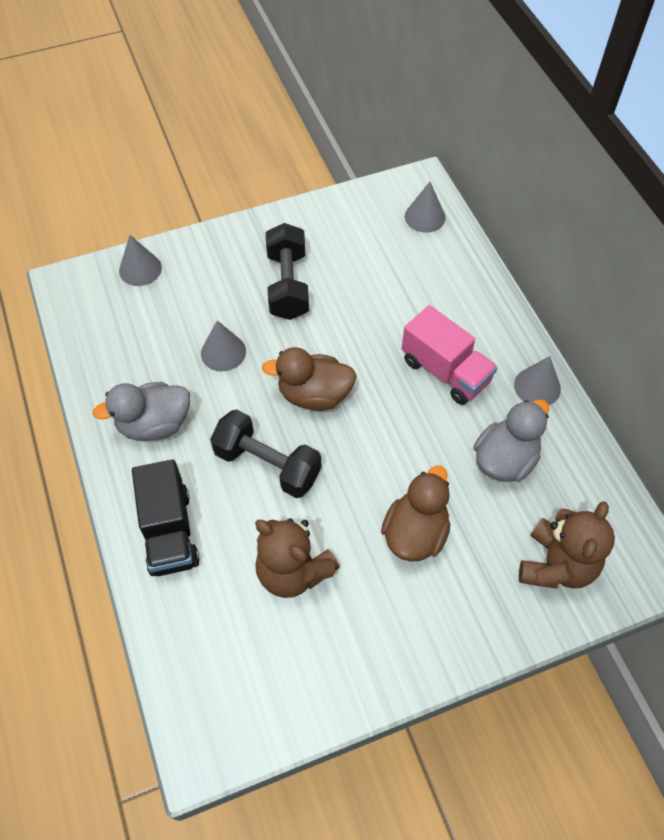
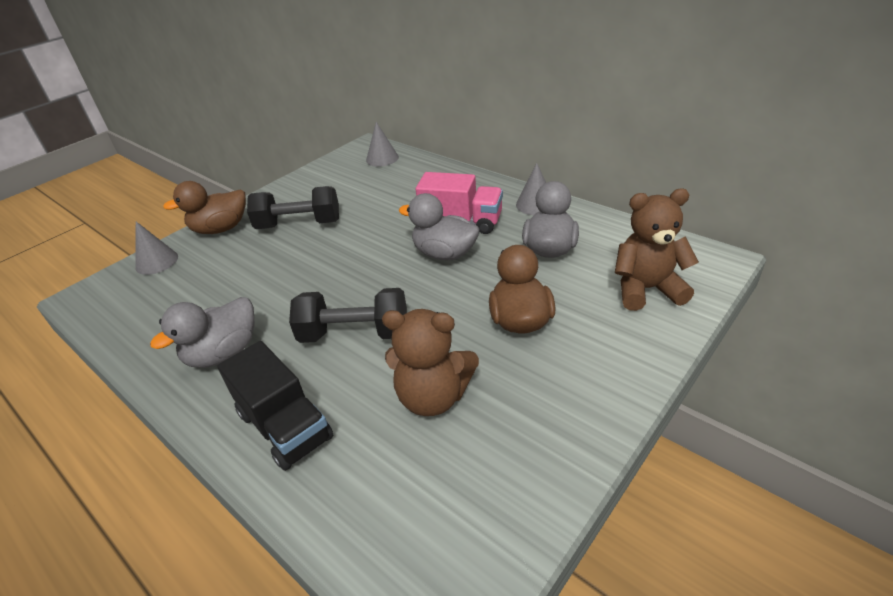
camera: 25 degrees left, 20 degrees down
(223, 352) = (265, 281): grey cone -> none
(288, 285) = (299, 224): black dumbbell -> black dumbbell turned 60 degrees counterclockwise
(314, 395) = (366, 274): brown duck -> brown duck (221, 229)
(401, 408) = (444, 254): none -> grey duck
(556, 565) = (646, 289): brown teddy bear -> brown teddy bear turned 90 degrees counterclockwise

